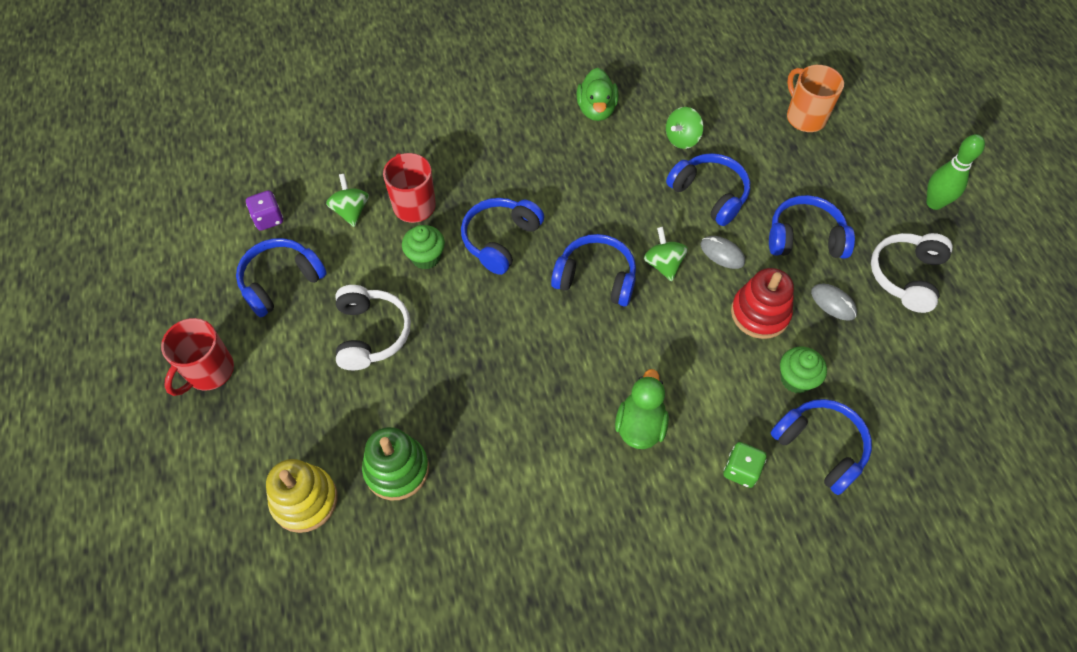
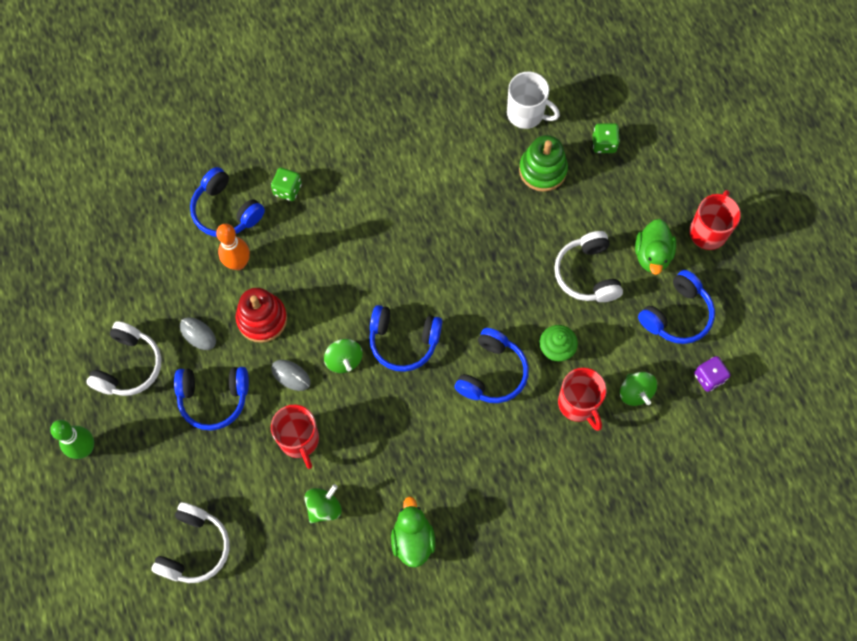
camera: 175 degrees right, 10 degrees up
(304, 500) = (604, 144): yellow stacking toy -> green dice
(402, 556) = (526, 114): none -> white mug
(640, 425) = (363, 216): green duck -> green duck (652, 255)
(709, 194) = (299, 440): blue headphones -> red mug
(796, 379) = (238, 263): green cupcake -> orange bowling pin
(805, 117) = (194, 548): orange mug -> white headphones

